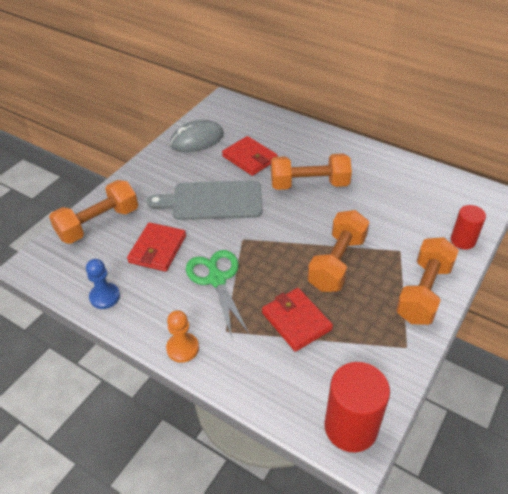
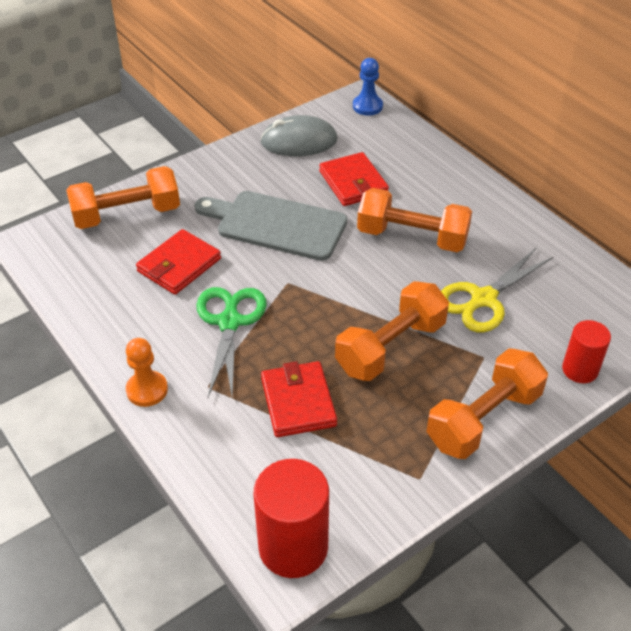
camera: 20 degrees right, 0 degrees up
(105, 297) = (91, 303): blue pawn -> blue pawn (367, 106)
(378, 212) = (483, 299): none -> yellow scissors

